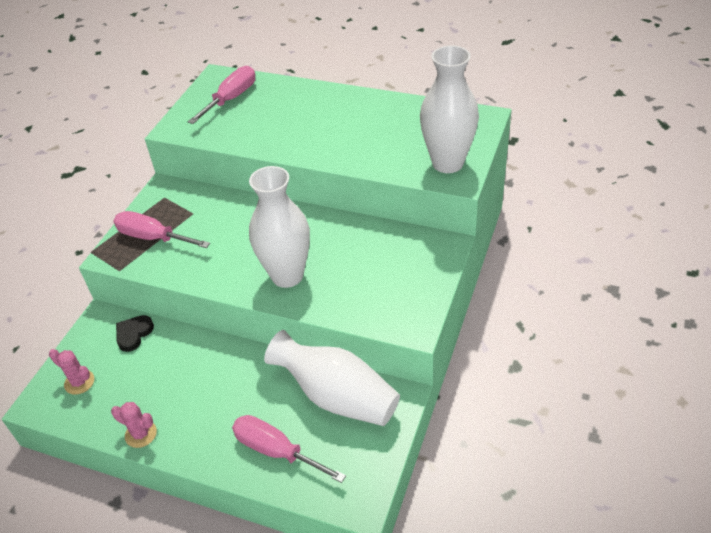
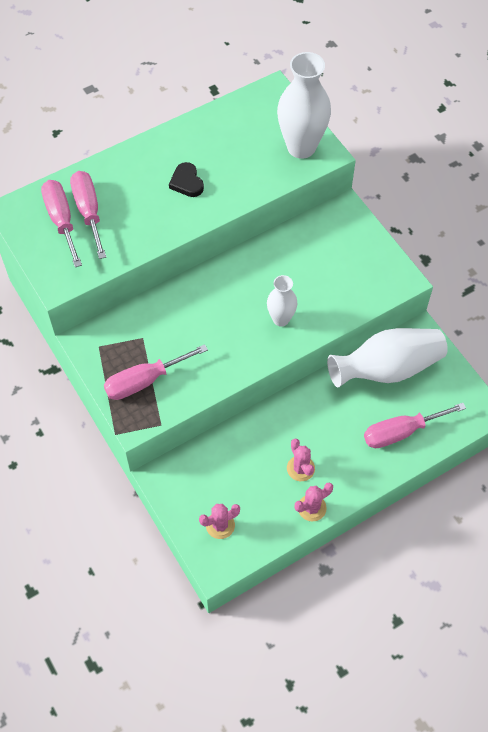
camera: 55 degrees left, 15 degrees up
(134, 334) = (203, 462): black heart -> black heart (187, 182)
(176, 400) = (300, 468): none -> pink cactus
(253, 105) = (89, 212): none -> pink screwdriver
(287, 275) = (281, 319): white vase -> white vase, size x0.56

